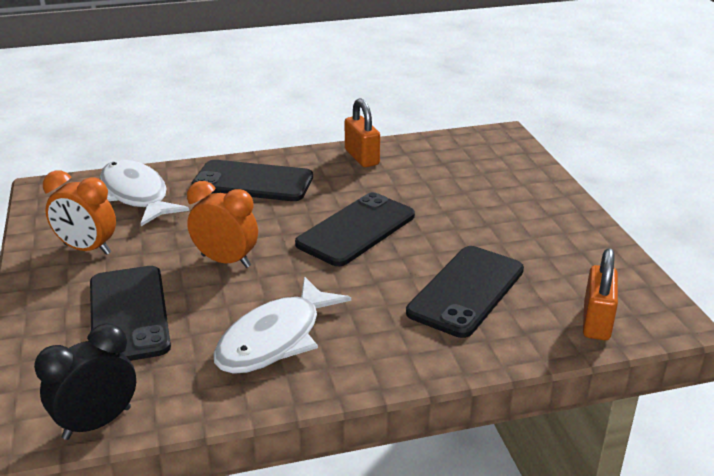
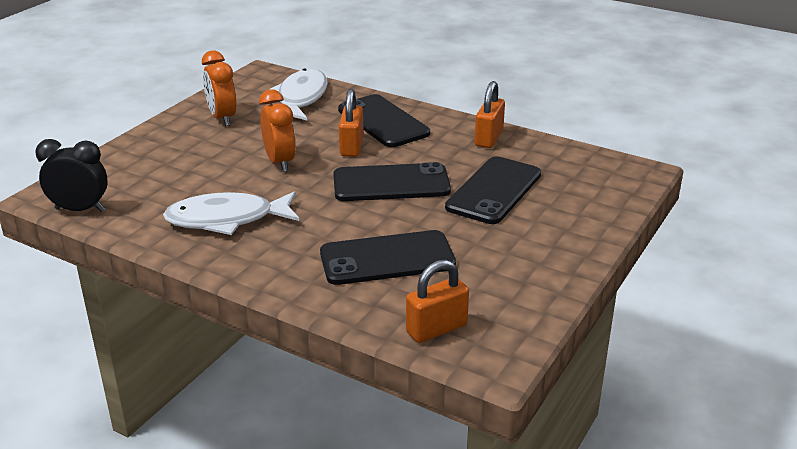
camera: 45 degrees right, 0 degrees up
(128, 314) = (182, 164): black phone -> black phone (494, 191)
(266, 216) = (351, 147): none -> orange padlock

